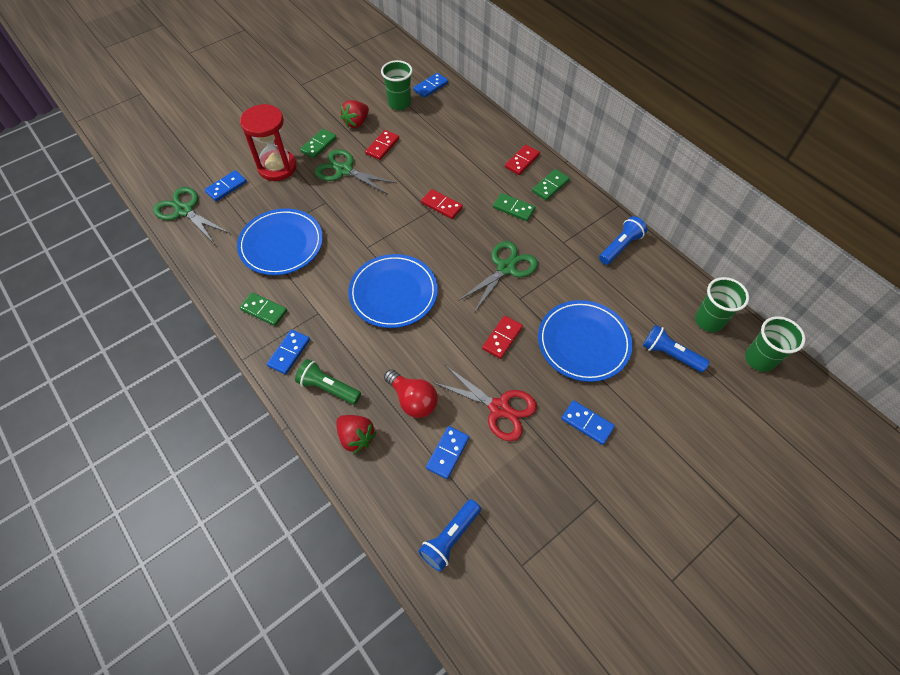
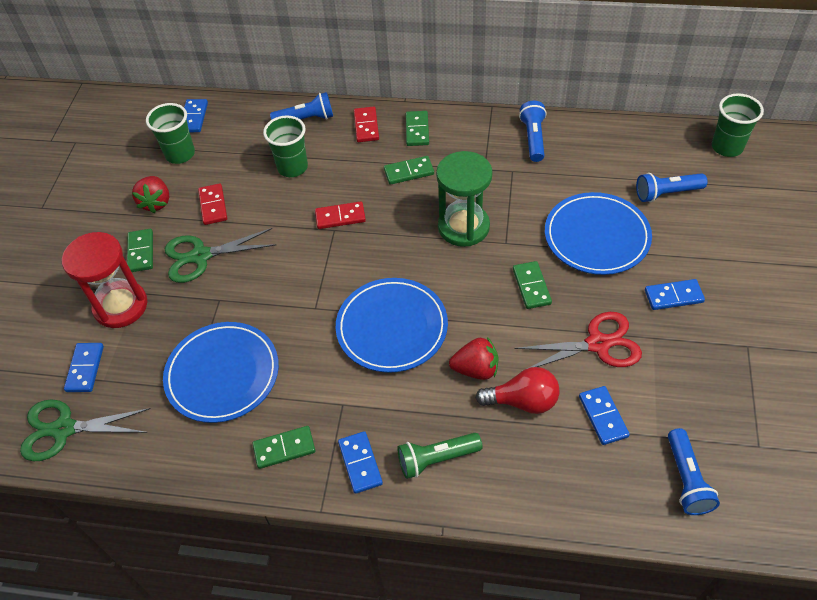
camera: 40 degrees left, 5 degrees down
(356, 437) = (514, 476): red strawberry -> red strawberry (476, 369)
(491, 132) = (306, 119): none -> blue flashlight
(502, 338) = (531, 286): red domino -> green domino
(505, 268) = (463, 227): green scissors -> green hourglass
(709, 321) = (662, 146): green cup -> green cup (292, 167)

